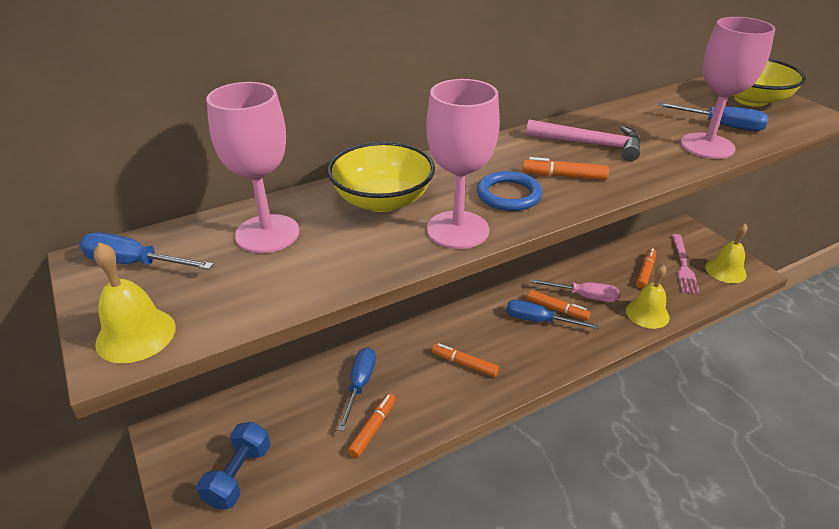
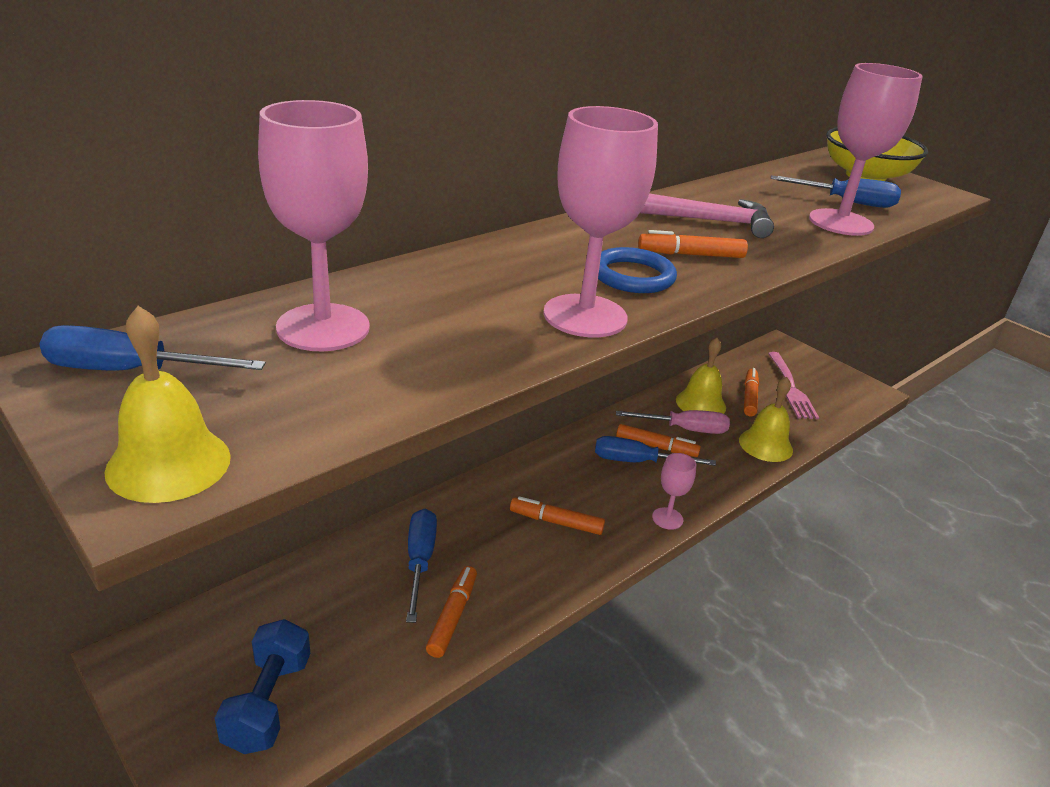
camera: 15 degrees left, 5 degrees down
(382, 200) = (470, 284): yellow bowl -> none
(550, 368) = (667, 518): none -> pink goblet
(725, 270) = (840, 391): yellow bell -> yellow bell (700, 403)

